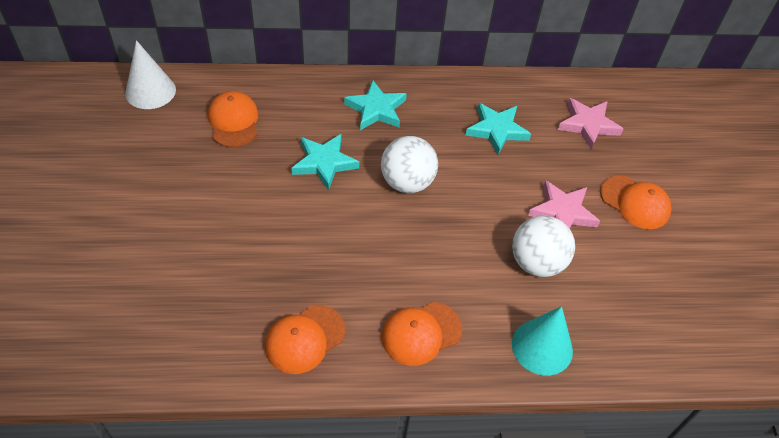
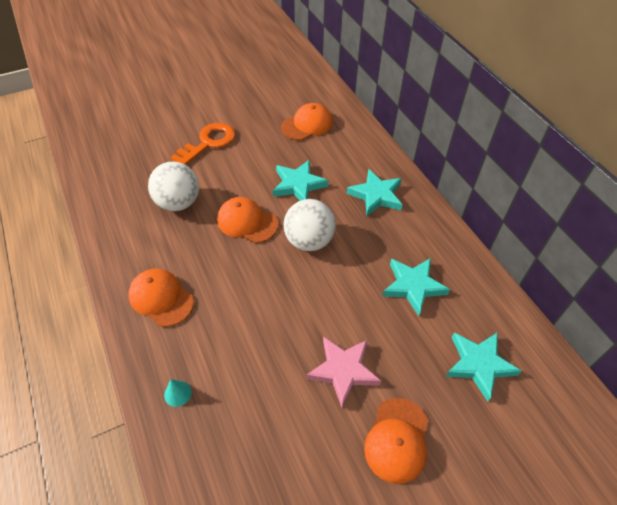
camera: 70 degrees right, 0 degrees up
(150, 91) = (307, 79): white cone -> none
(199, 221) = (208, 143): none -> orange key
(304, 339) = (132, 230): orange cap -> orange cap (247, 222)
(536, 263) = (270, 364): white ball -> white ball (178, 203)
(542, 347) = (178, 393): turquoise cone -> turquoise cone, size x0.46
(588, 125) = (479, 365): pink star -> turquoise star

